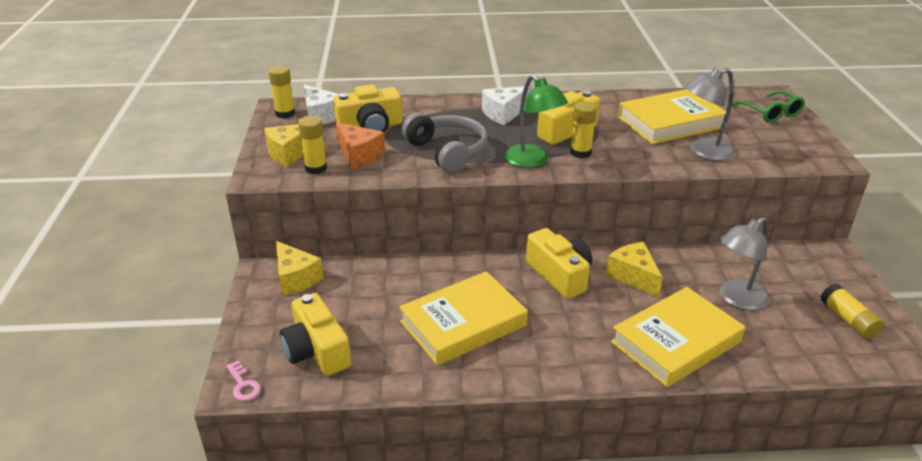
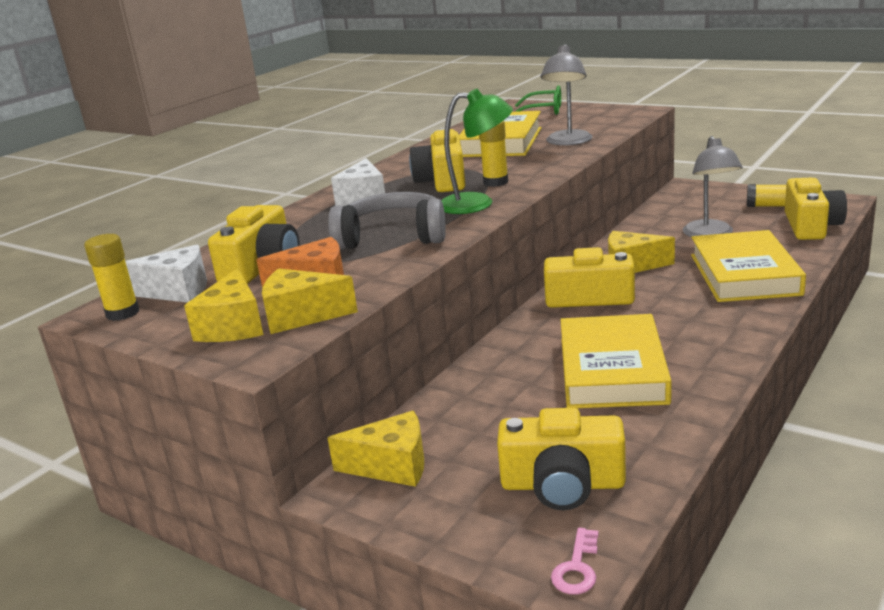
camera: 50 degrees left, 10 degrees down
(243, 385) = (577, 568): pink key -> pink key turned 105 degrees clockwise
(316, 168) = (301, 316): yellow glue stick -> yellow cheese
(823, 355) = (811, 226): none -> yellow camera

